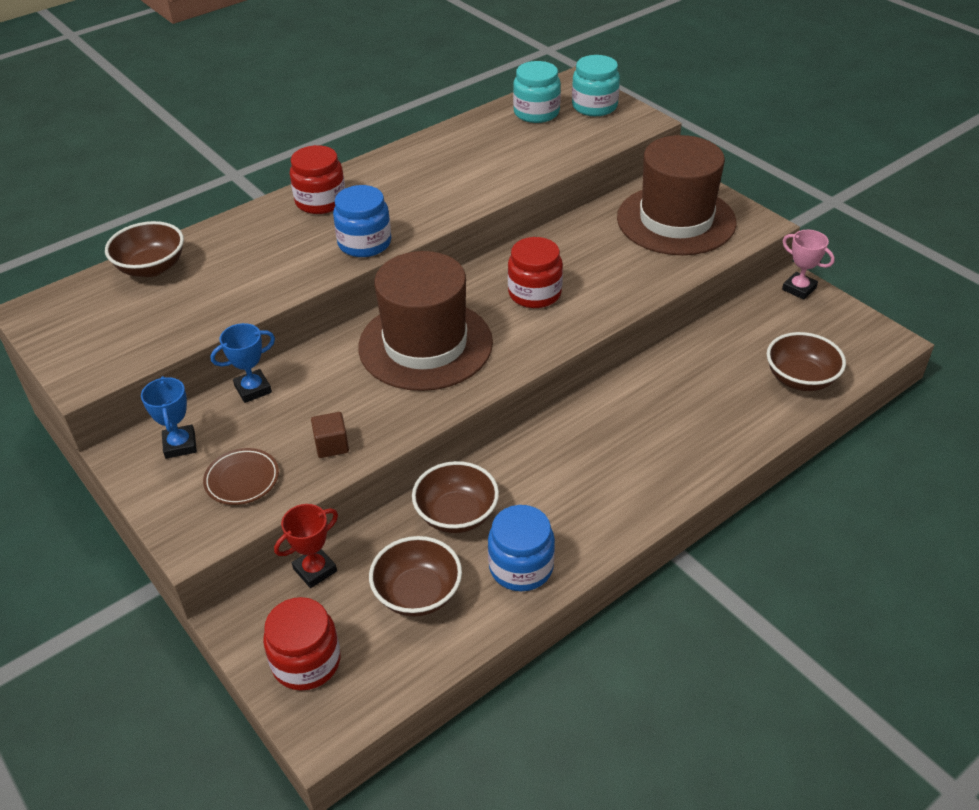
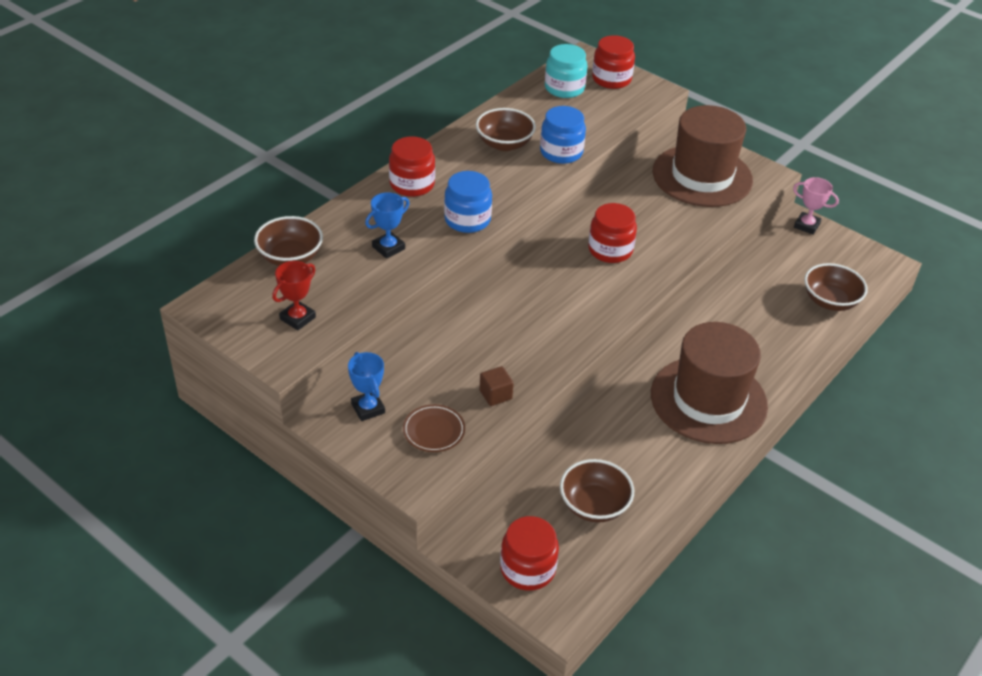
camera: 15 degrees left, 0 degrees up
(253, 389) = (408, 355): blue trophy -> blue trophy (388, 248)
(315, 570) = (504, 498): red trophy -> red trophy (297, 318)
(425, 345) = (537, 302): brown hat -> brown hat (708, 400)
(456, 515) = (601, 440): brown bowl -> brown bowl (504, 144)
(521, 567) = (666, 474): blue jar -> blue jar (561, 152)
(594, 106) = (611, 79): turquoise jar -> red jar

